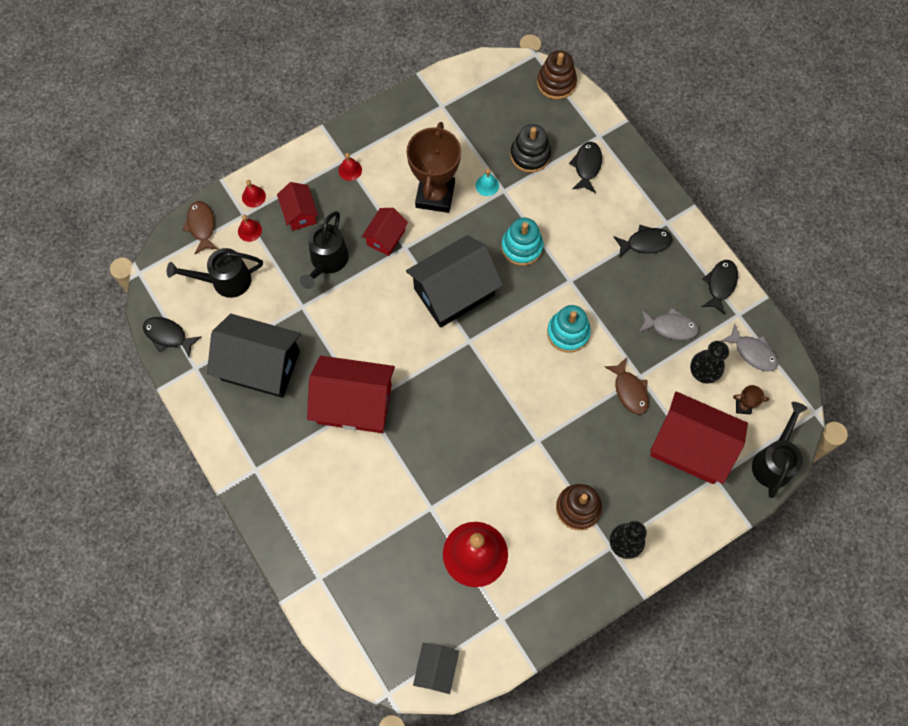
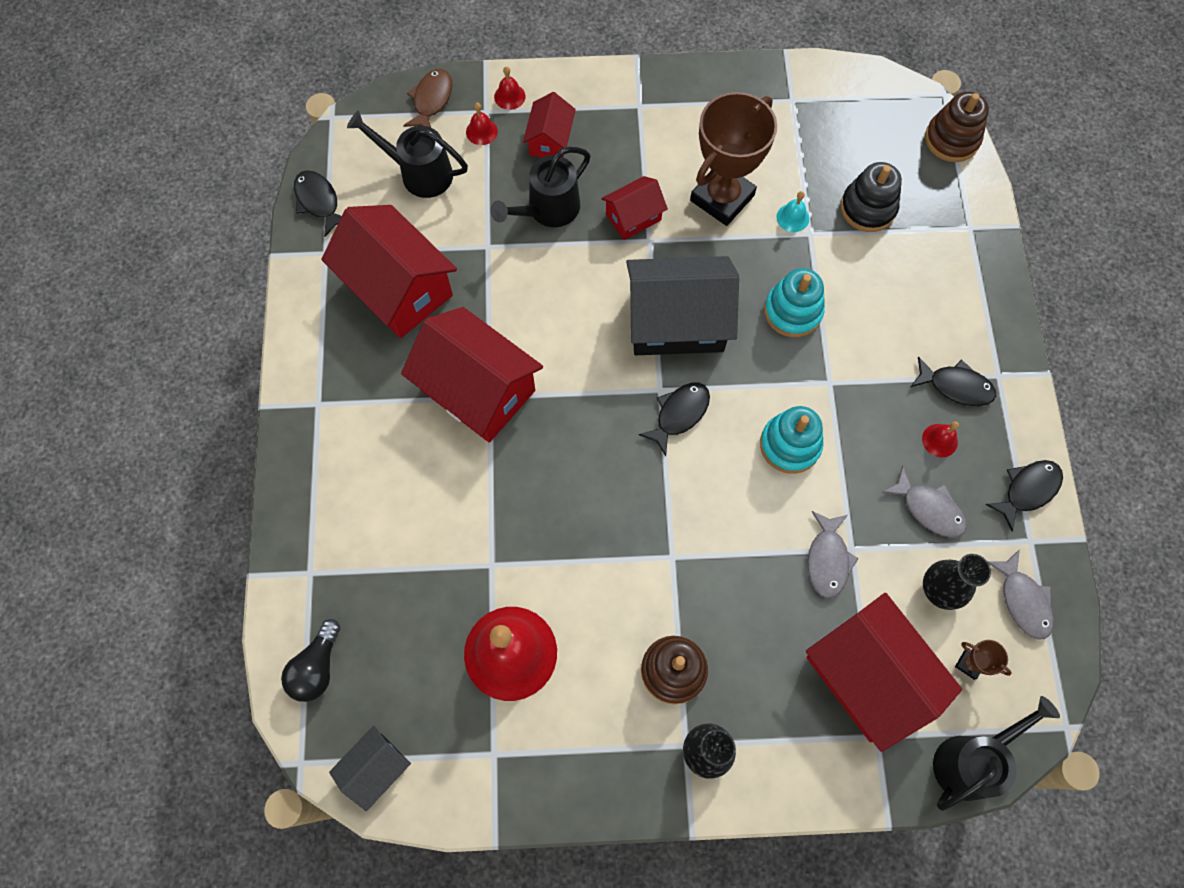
camera: 30 degrees right, 0 degrees up
(260, 366) = (398, 288): black house -> red house
(350, 170) = (638, 120): red bell -> red bell (939, 440)
(361, 632) = (317, 667): none -> black light bulb
(587, 166) = (933, 256): black fish -> black fish (679, 414)
(629, 390) = (827, 559): brown fish -> grey fish

